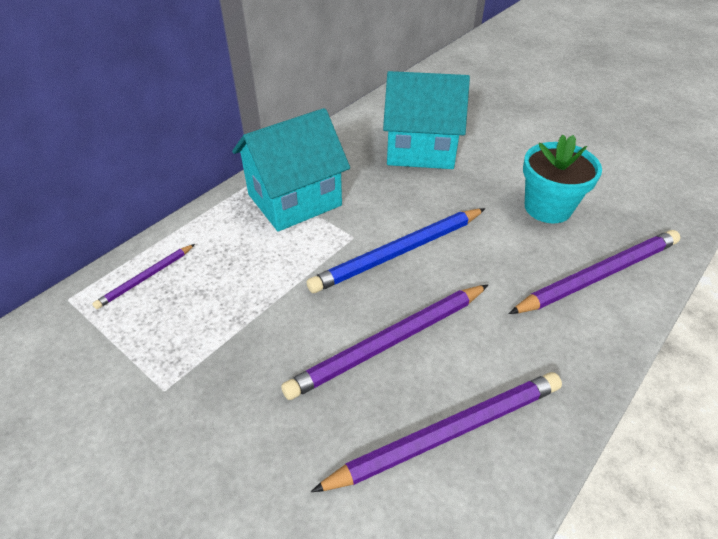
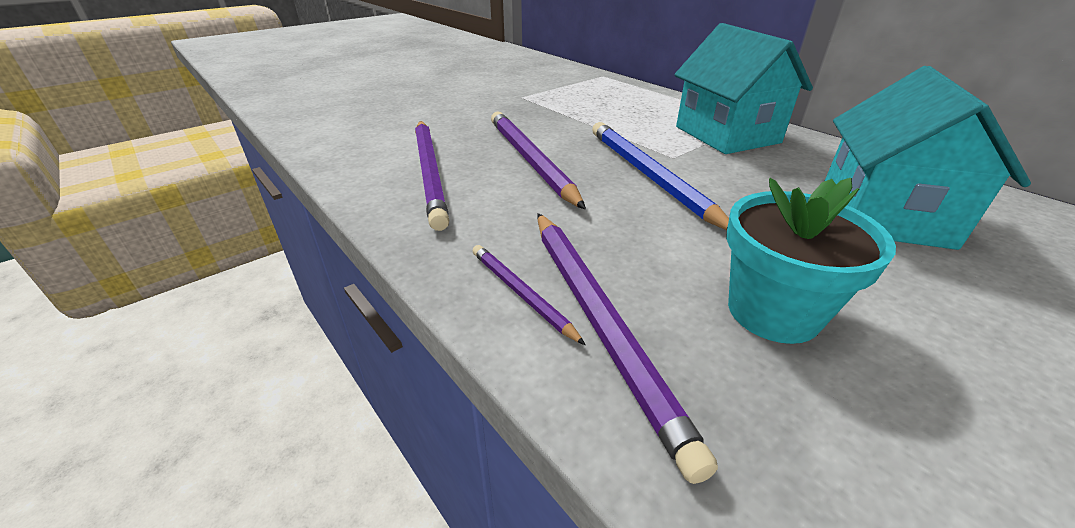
camera: 100 degrees right, 10 degrees down
(146, 277) = (620, 90): purple pencil -> purple pencil (521, 294)

